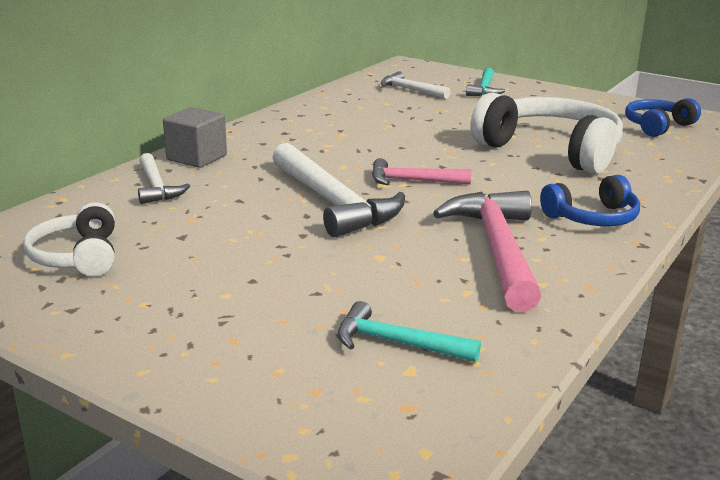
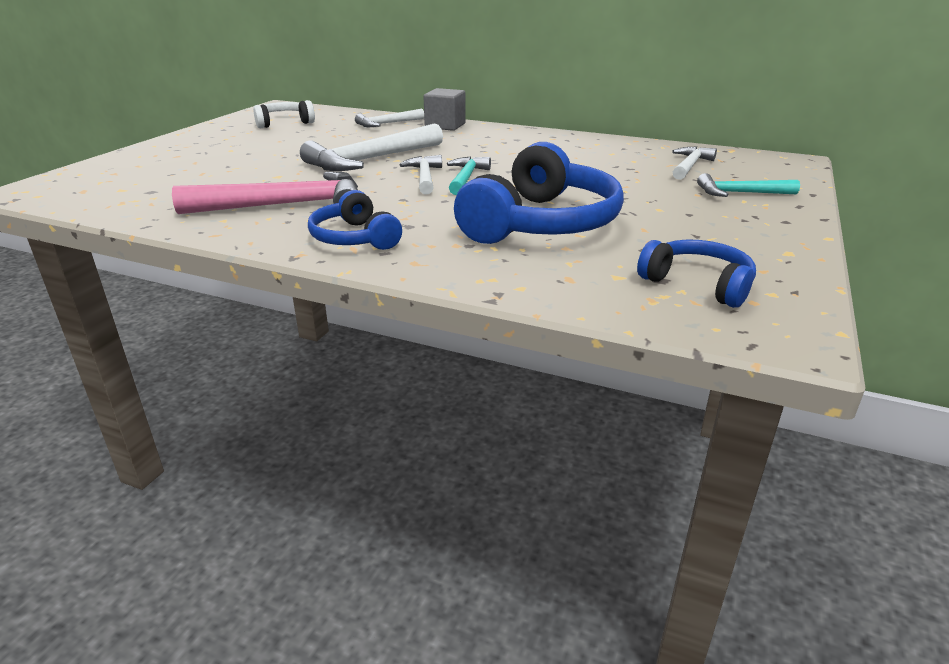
camera: 80 degrees right, 5 degrees up
(396, 343) = (154, 185): turquoise hammer -> turquoise hammer (466, 178)
(412, 181) = (424, 177): pink hammer -> white hammer
(551, 150) = (541, 223): white headphones -> blue headphones

